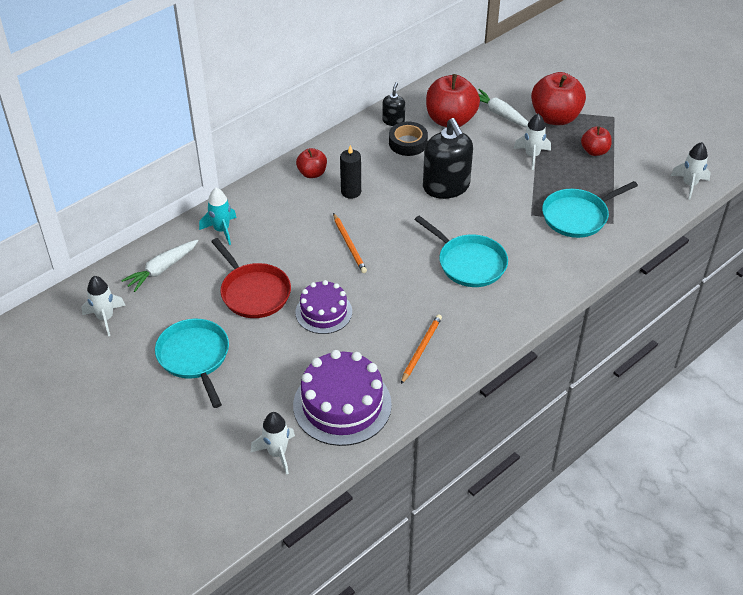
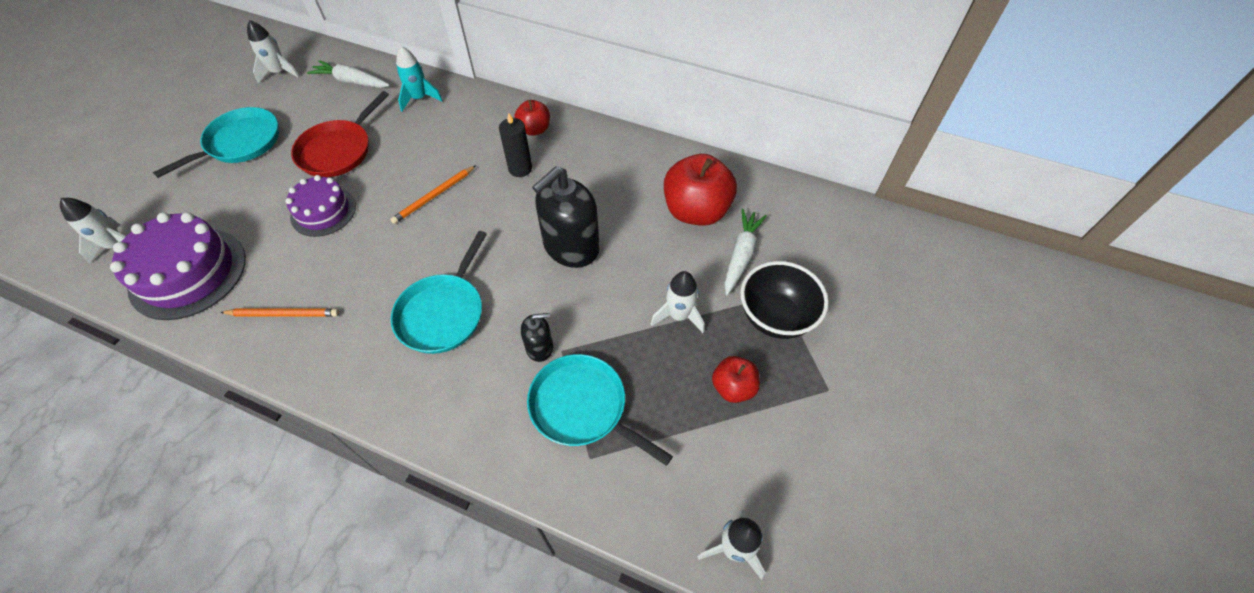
camera: 65 degrees right, 10 degrees up
(393, 121) = (661, 162): black soap dispenser -> black soap dispenser (539, 347)
(408, 143) = (629, 187): black tape -> none
(555, 117) = (775, 317): red apple -> black bowl

